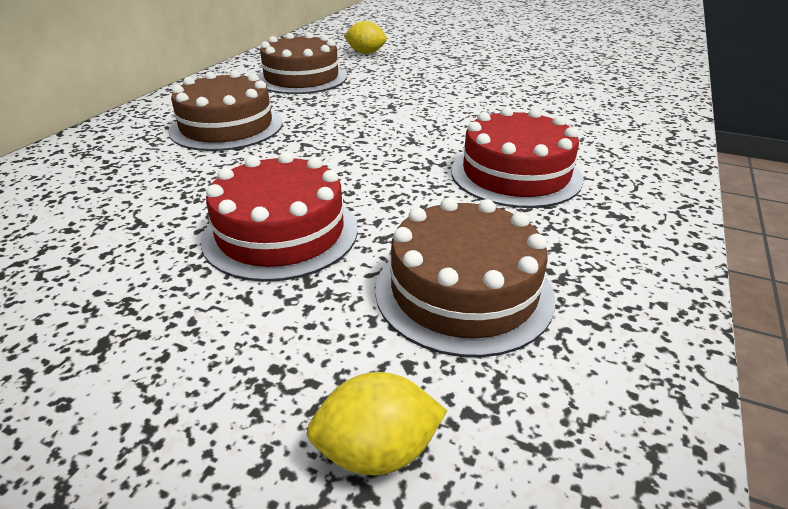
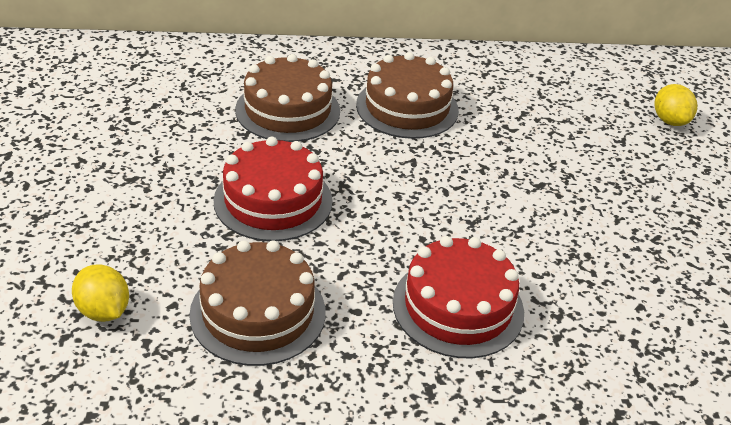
camera: 60 degrees right, 5 degrees up
(301, 78) = (550, 105): brown cake -> brown cake (288, 110)

